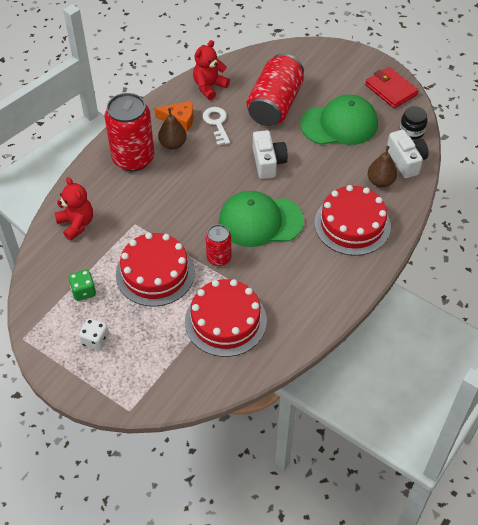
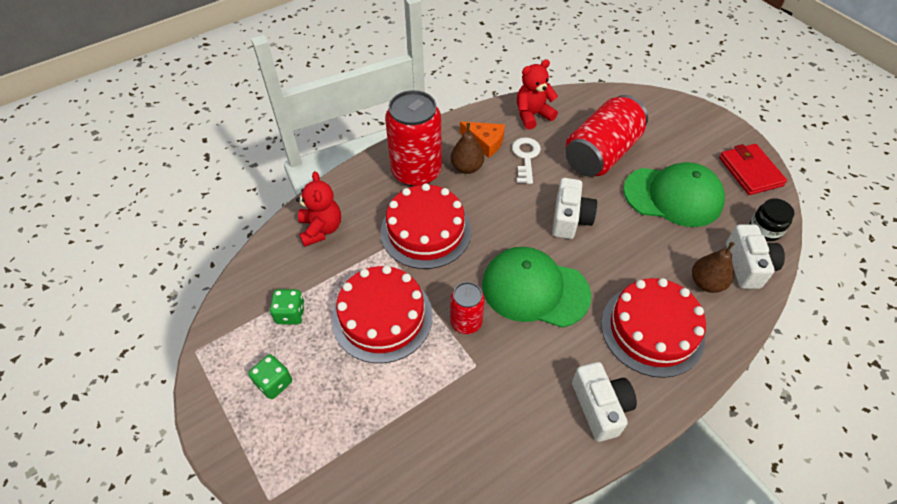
camera: 20 degrees right, 0 degrees up
(95, 340) = (274, 383): white dice -> green dice
(225, 321) = (442, 411): red cake -> red cake (426, 231)
(332, 284) = (600, 407): none -> white camera

